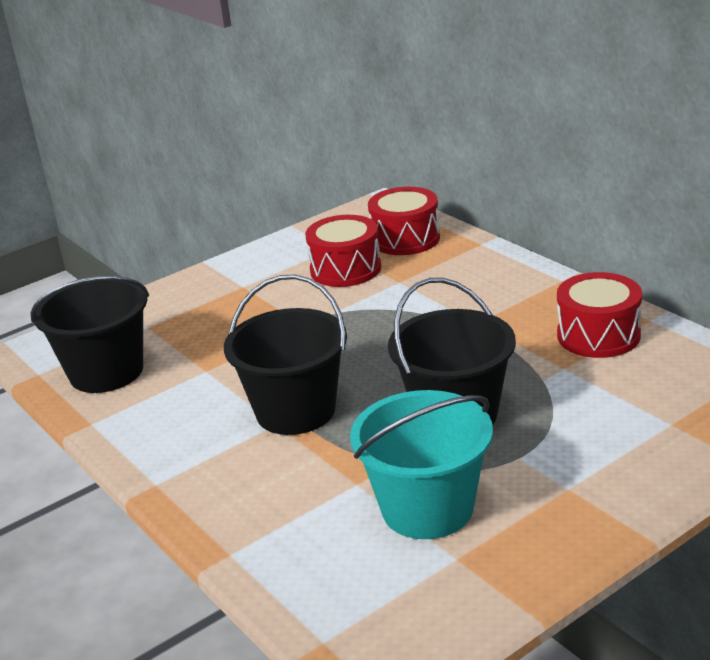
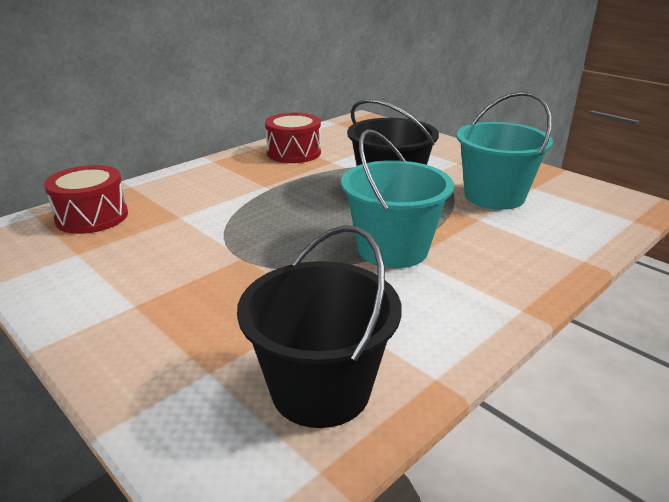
camera: 100 degrees left, 0 degrees up
(295, 411) = (392, 249): black bucket -> turquoise bucket
(345, 269) = (136, 243): red drum -> none

